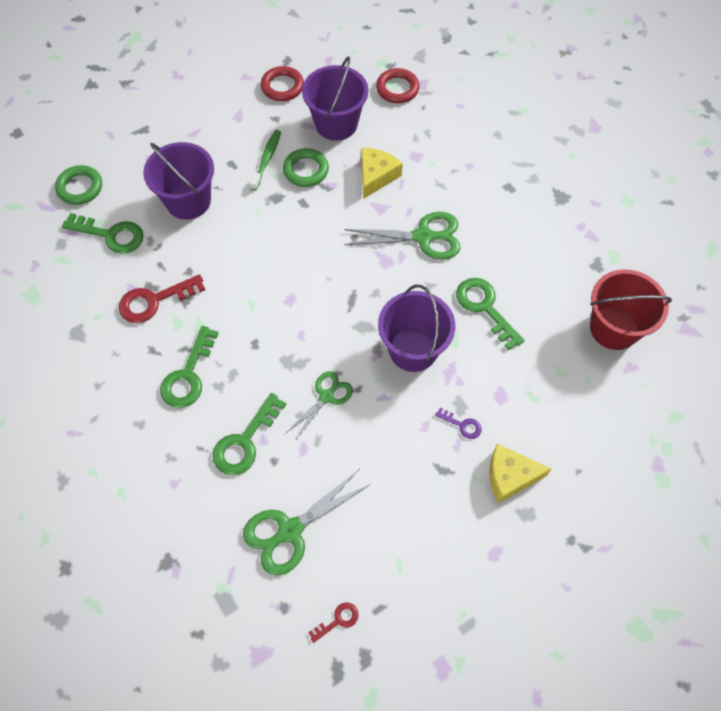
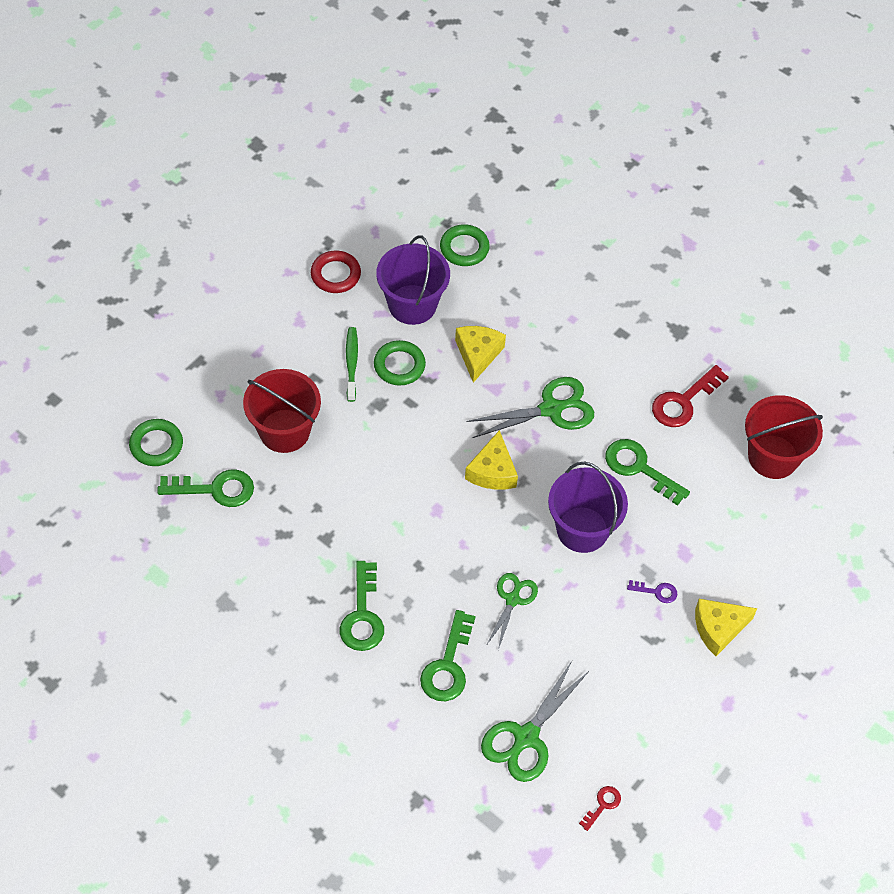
camera: 20 degrees left, 5 degrees down
(154, 301) = (294, 548): red key -> red key (683, 401)
(188, 201) = (284, 431): purple bucket -> red bucket
(351, 278) = (492, 471): none -> yellow cheese
(397, 89) = (464, 248): red ring -> green ring

